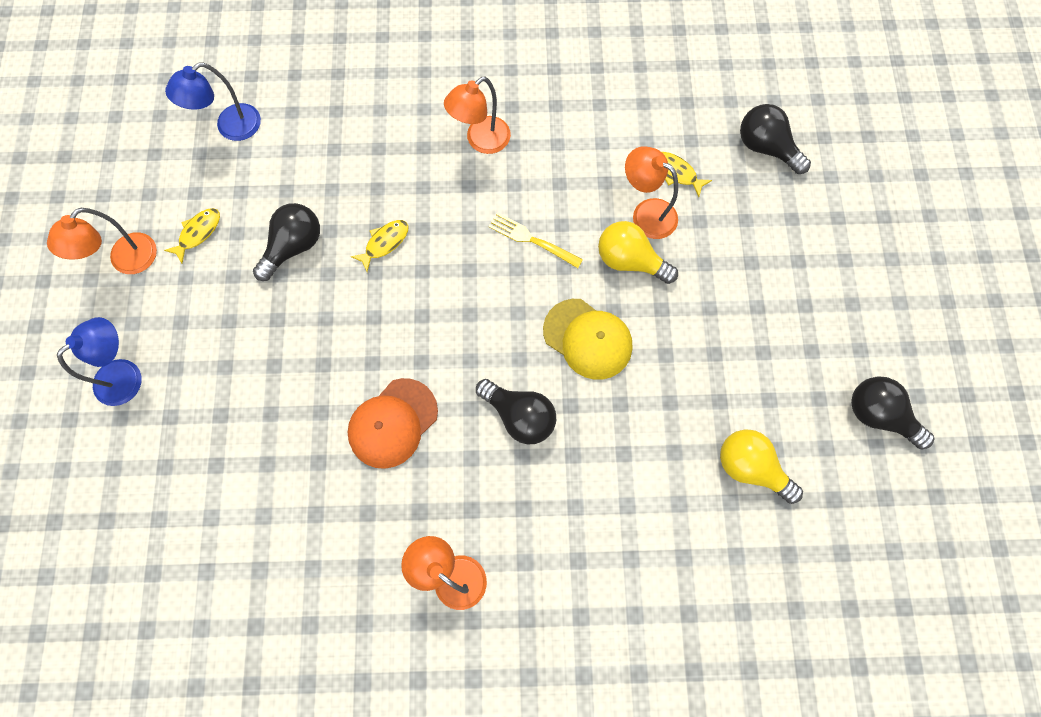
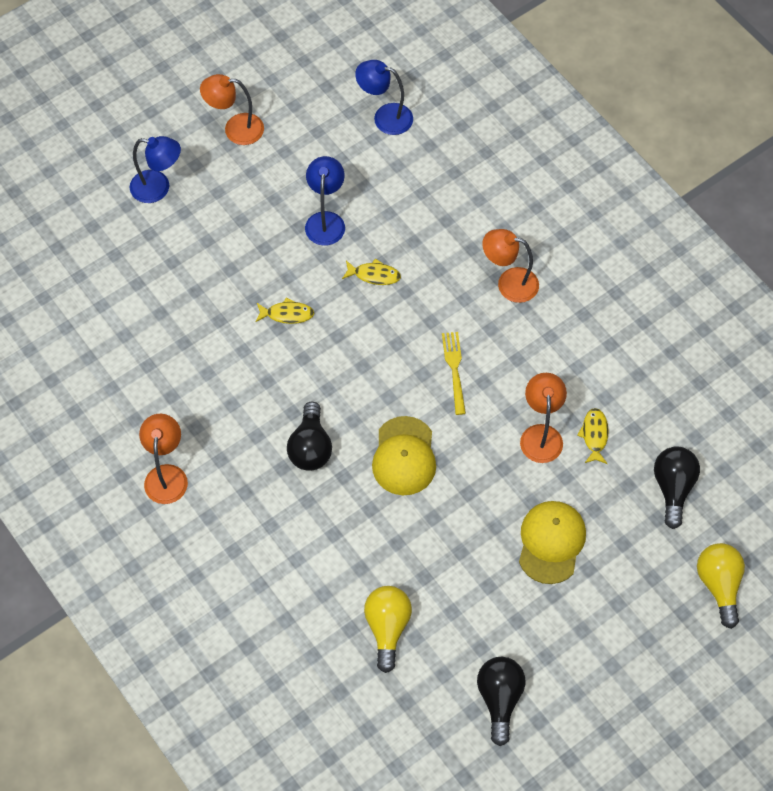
camera: 55 degrees right, 10 degrees down
(198, 233) = (289, 156): yellow fish -> yellow fish (287, 314)
(294, 247) = (326, 220): black light bulb -> blue lamp
(392, 423) = (244, 370): orange cap -> none
(630, 261) = (491, 447): yellow light bulb -> yellow light bulb (719, 585)
(754, 273) = (551, 542): none -> yellow cap

